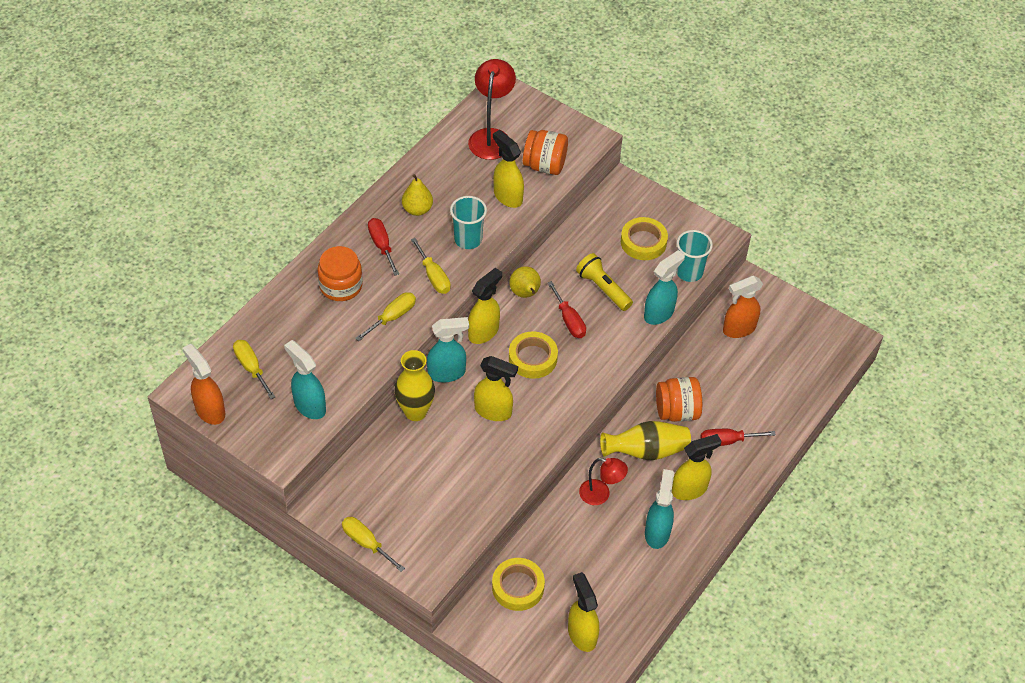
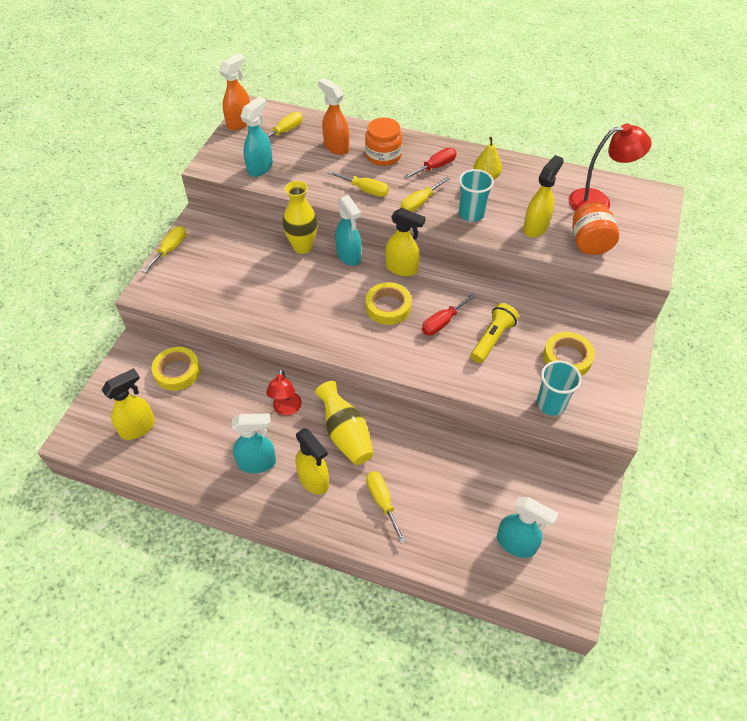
camera: 75 degrees right, 0 degrees up
(493, 411) = (321, 294): yellow spray bottle -> none
(525, 294) = (457, 286): yellow pear -> none
(659, 313) = (485, 389): turquoise spray bottle -> turquoise spray bottle (516, 544)
(677, 411) = (401, 450): orange jar -> none
(727, 441) = (382, 502): red screwdriver -> yellow screwdriver
(738, 329) = (527, 484): orange spray bottle -> orange spray bottle (336, 147)

